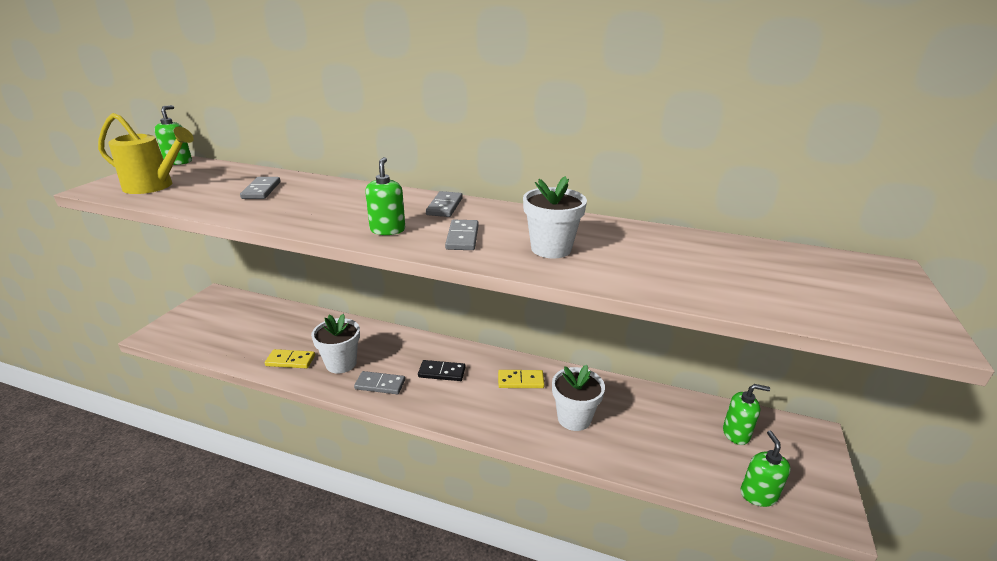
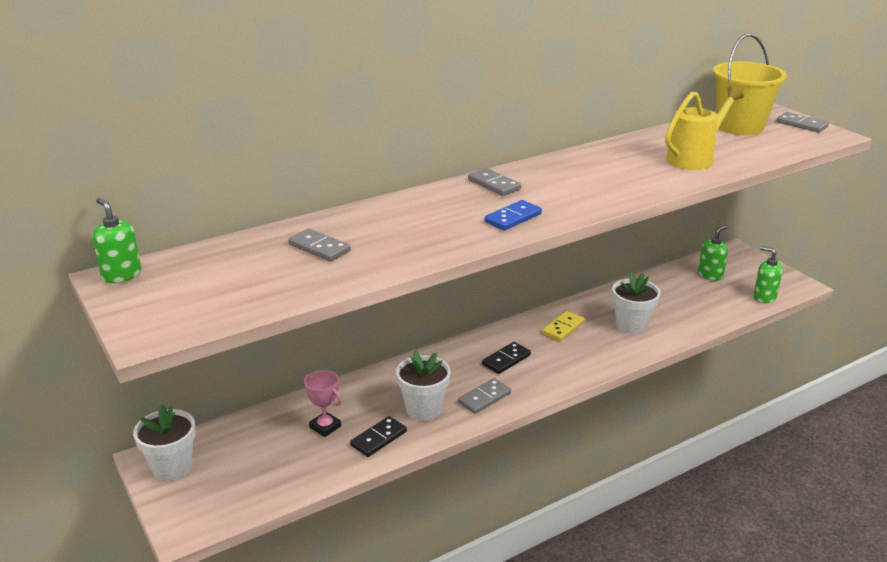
camera: 50 degrees left, 0 degrees up
(154, 186) = (202, 301): yellow watering can -> yellow watering can (694, 158)
(288, 334) = (325, 427): none -> pink trophy
(290, 361) = (379, 438): yellow domino -> black domino
(387, 230) = (513, 218): green soap dispenser -> blue domino
(462, 237) = (567, 197): grey domino -> grey domino (801, 124)
(551, 249) = (627, 176): white flower pot -> white flower pot (172, 467)
(799, 268) = (739, 127): none -> yellow bucket

